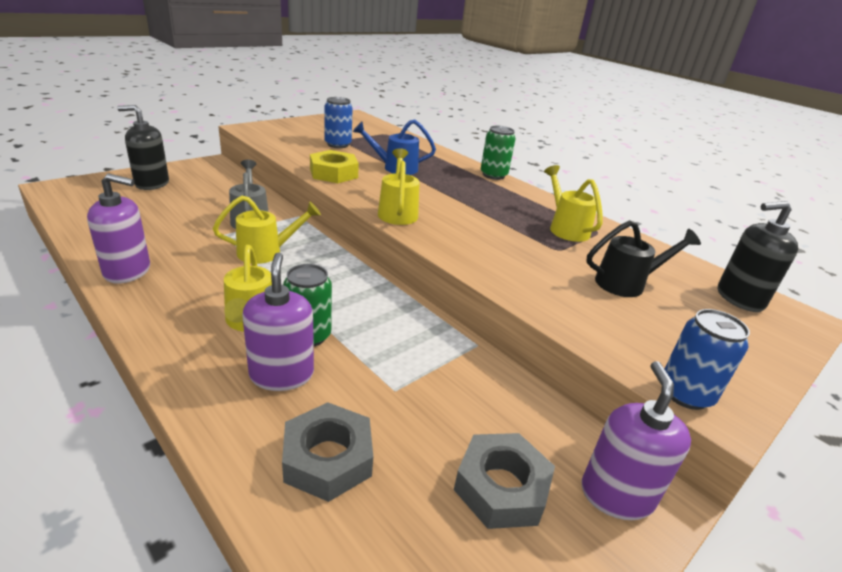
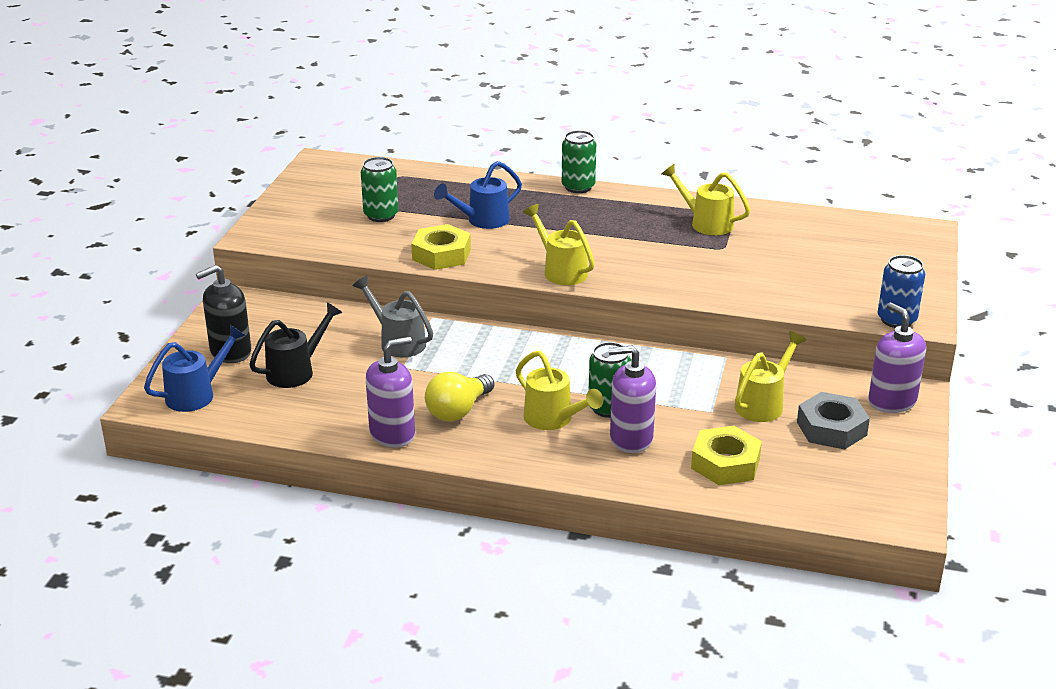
camera: 30 degrees left, 0 degrees up
(85, 195) = (196, 394): none -> blue watering can
(199, 278) = (458, 411): none -> yellow light bulb
(266, 252) = (468, 364): yellow watering can -> yellow watering can (763, 404)
(281, 374) = (631, 439): purple soap dispenser -> purple soap dispenser turned 45 degrees counterclockwise
(328, 458) = (725, 463): grey nut -> yellow nut
(338, 144) = (381, 215): blue can -> green can
(626, 283) = (798, 256): black watering can -> black watering can (296, 371)
(739, 298) = (878, 233): black soap dispenser -> none

